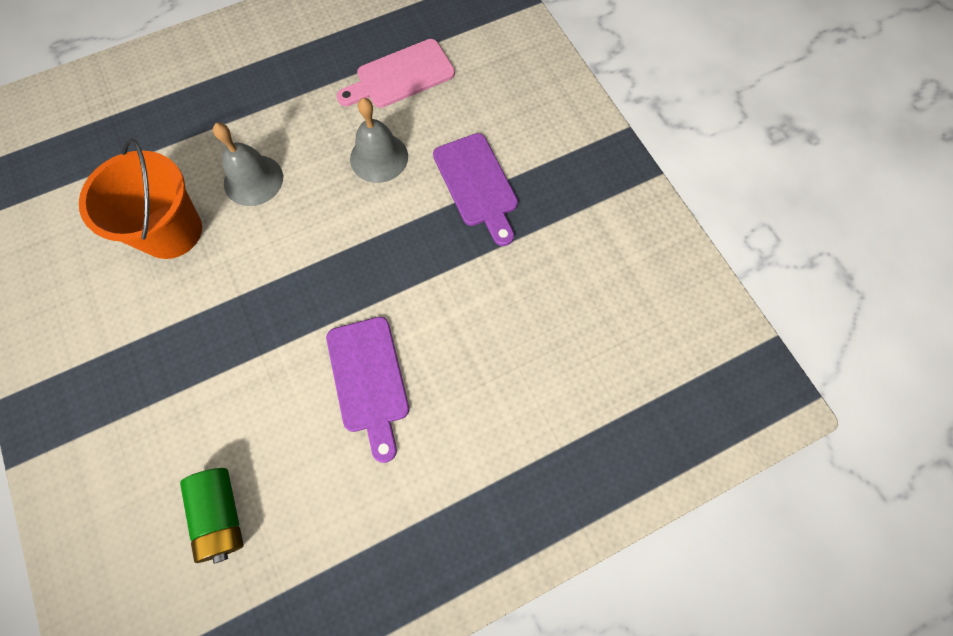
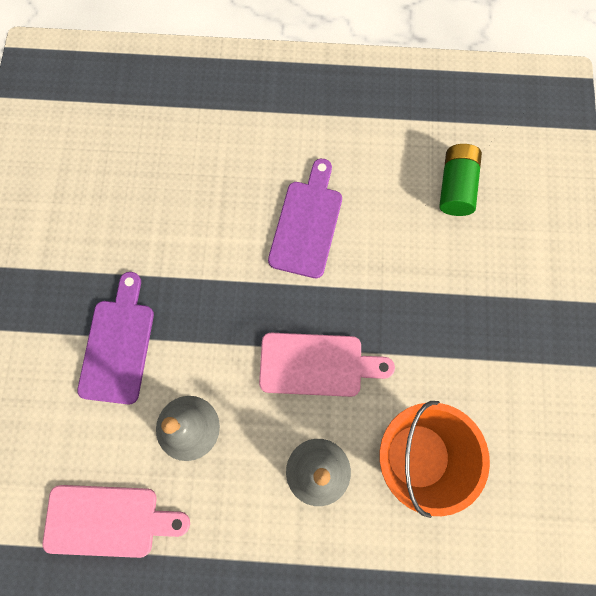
camera: 150 degrees left, 5 degrees up
(293, 257) = (317, 364): none -> pink cutting board

